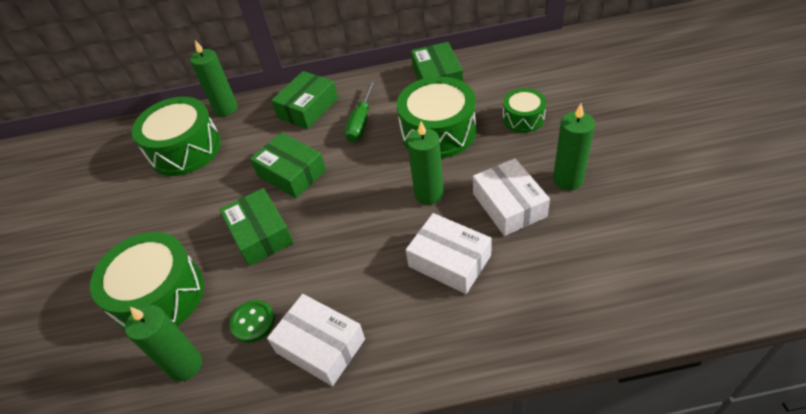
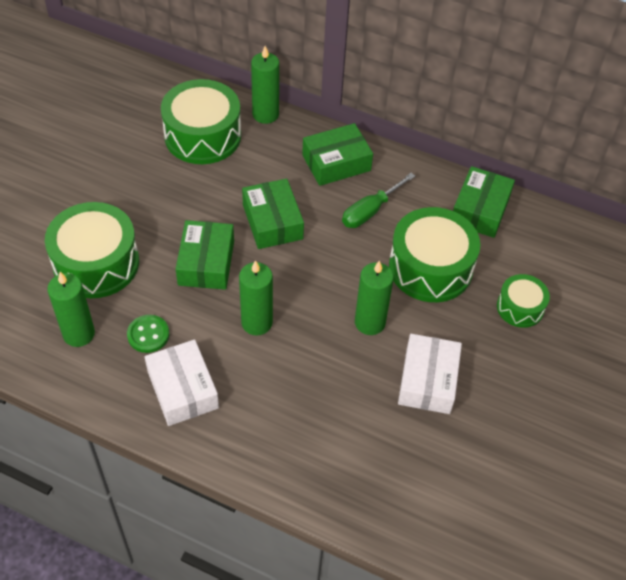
camera: 25 degrees right, 5 degrees up
(449, 261) = (335, 393): white box -> none
(568, 179) = (501, 394): green candle -> green candle (257, 323)

